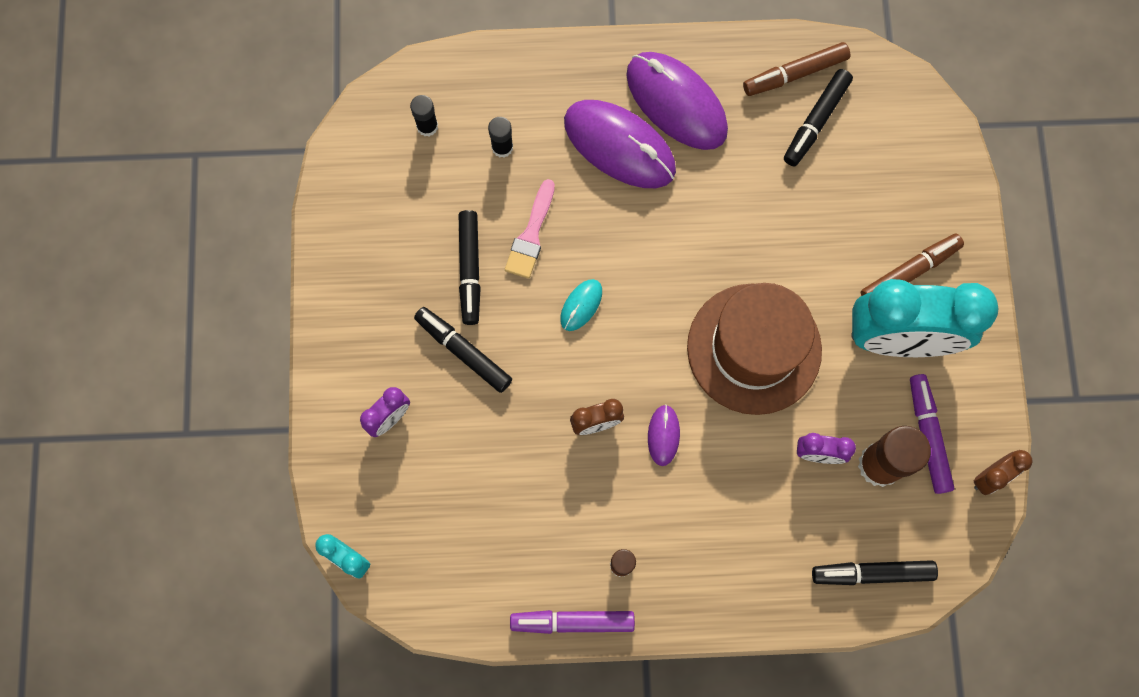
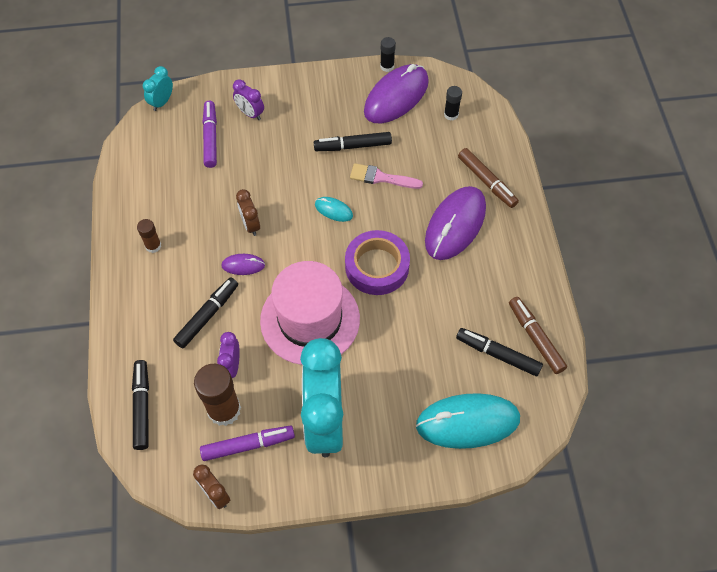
camera: 85 degrees right, 15 degrees down
(463, 352) = (296, 148): black marker -> black marker (207, 315)
(502, 147) = (443, 156): black glue stick -> black glue stick (387, 66)
(573, 622) = (117, 221): purple marker -> purple marker (210, 138)
(676, 102) = (495, 258): purple mouse -> purple mouse (396, 97)
(678, 255) = (377, 266): none -> purple tape
(754, 348) = (310, 319): brown hat -> pink hat
(904, 169) = (467, 422): none -> turquoise mouse
(909, 272) = (380, 428): brown marker -> brown marker (486, 181)

